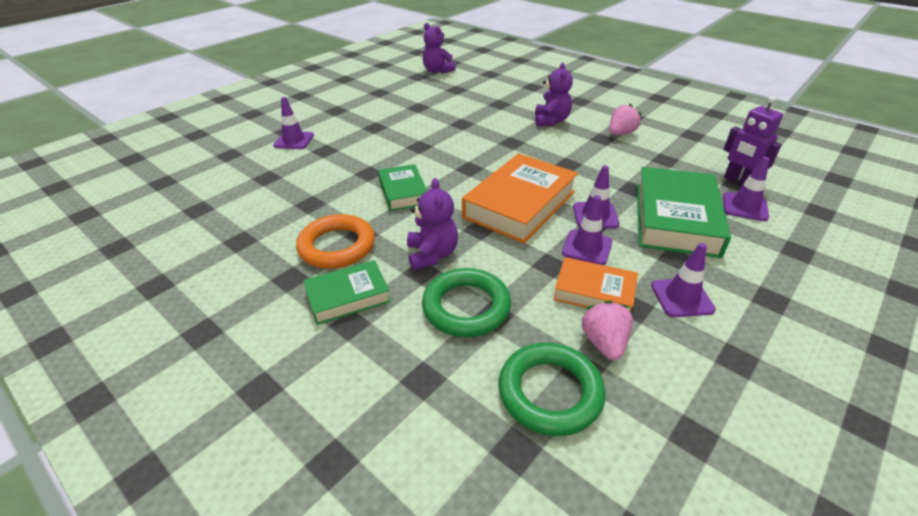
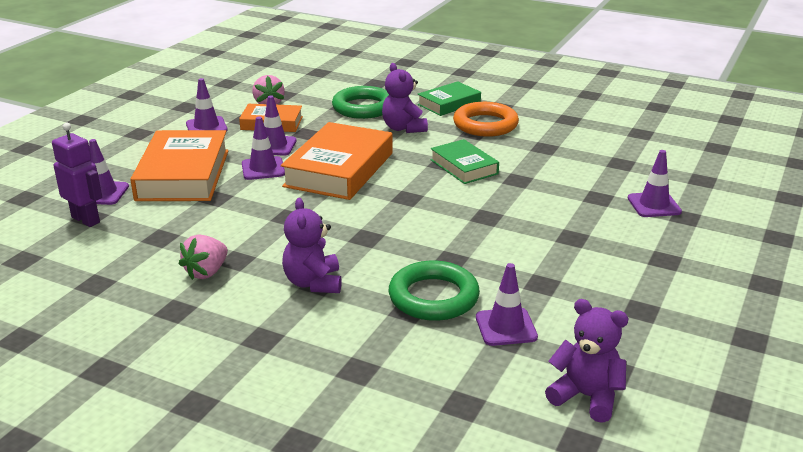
camera: 165 degrees right, 10 degrees down
(453, 93) = (506, 327): none -> purple traffic cone
(550, 392) = (303, 86): green ring -> green ring (433, 297)
(675, 219) = (183, 175): green book -> orange book

